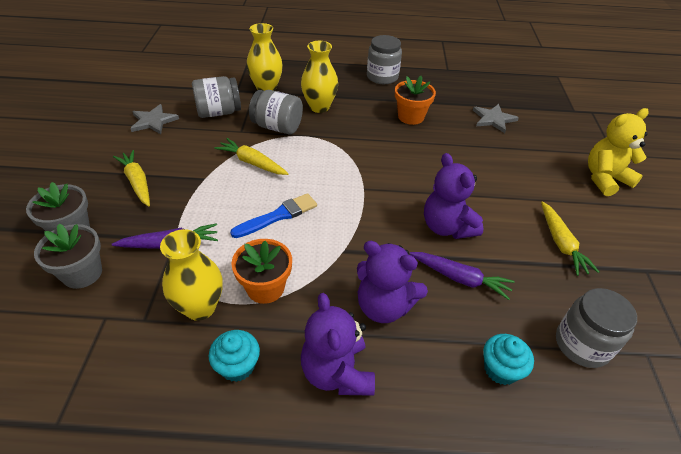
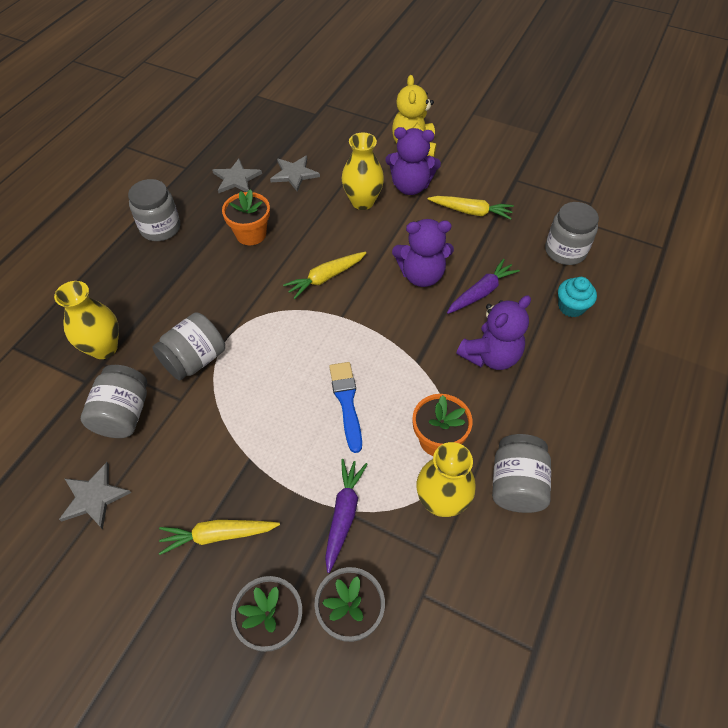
camera: 65 degrees left, 10 degrees up
(237, 366) = (516, 484): turquoise cupcake -> grey jar
(252, 163) = (248, 403): yellow carrot -> yellow carrot (325, 278)
(319, 107) = (181, 307): yellow vase -> yellow vase (362, 202)
(337, 372) = (544, 412): purple teddy bear -> purple teddy bear (410, 186)
(459, 93) = (236, 179): none -> grey star

